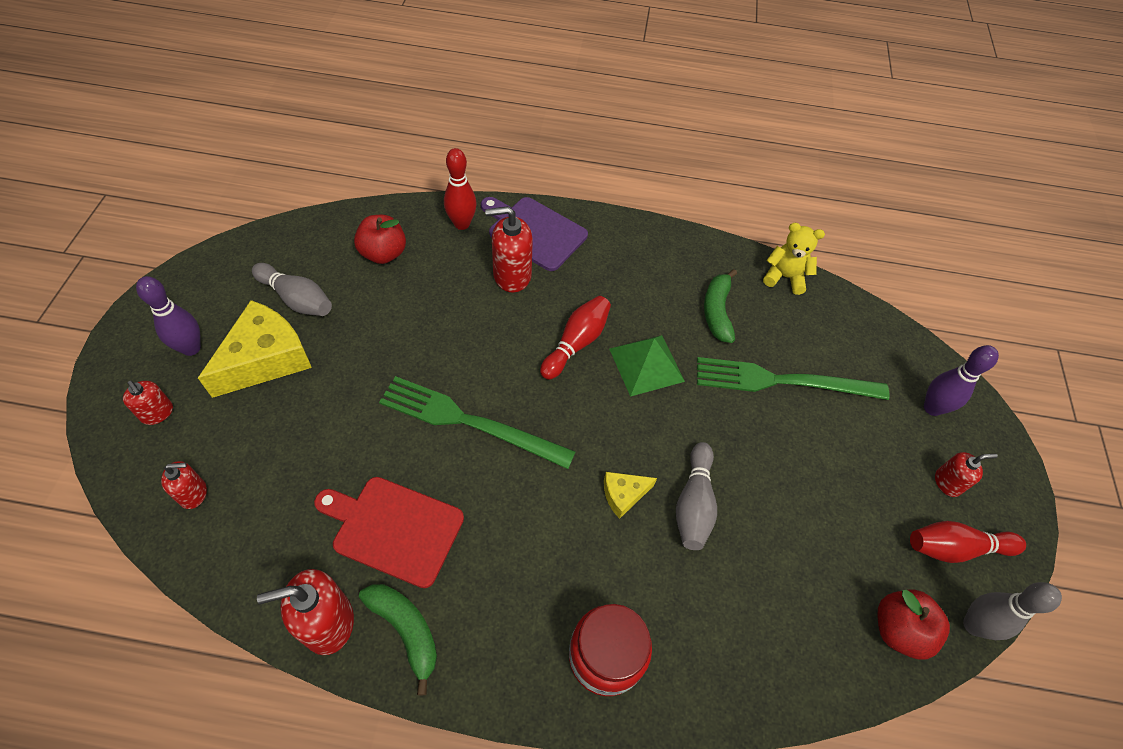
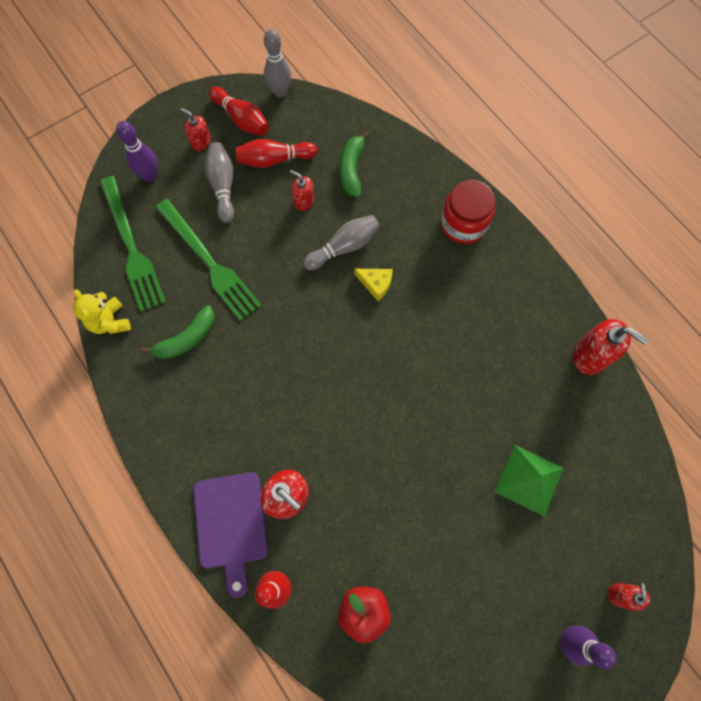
camera: 130 degrees left, 15 degrees up
(193, 493) = (625, 503): red soap dispenser -> red soap dispenser (304, 201)
(265, 359) = (520, 579): yellow cheese -> none
(297, 299) = (462, 621): grey bowling pin -> grey bowling pin (223, 186)
(393, 529) = (520, 376): red cutting board -> none
(406, 630) = (552, 317): green banana -> green banana (352, 169)
(469, 422) = (422, 404): green fork -> green fork (131, 247)
(576, 343) = (302, 399): red bowling pin -> red bowling pin (274, 160)
(646, 365) = (275, 344): green pyramid -> green pyramid (529, 480)
(898, 629) = (316, 119): red apple -> none

